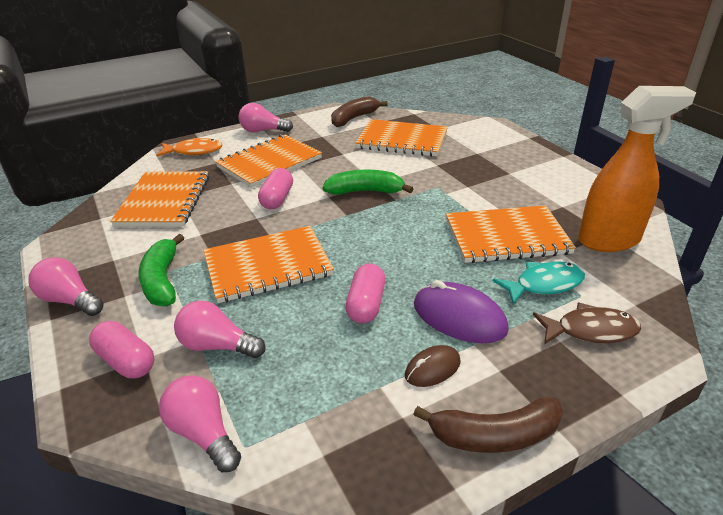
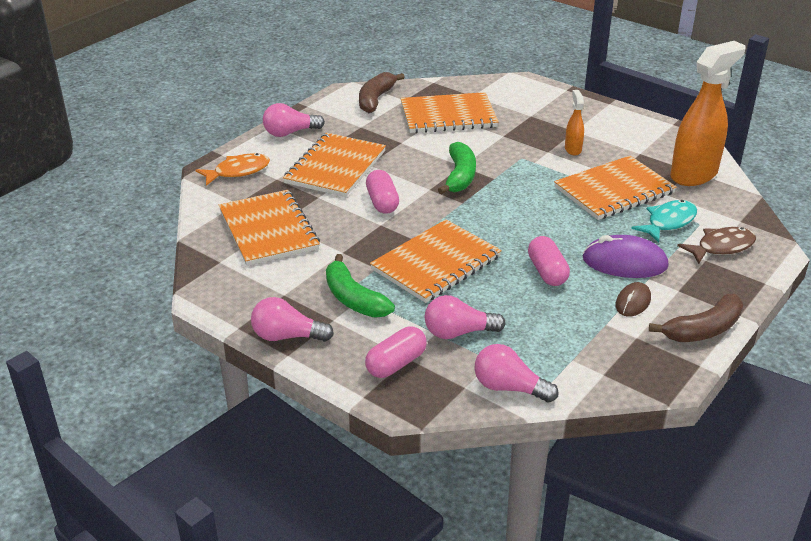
camera: 25 degrees left, 0 degrees up
(126, 361) = (396, 363): pink capsule -> pink capsule turned 60 degrees counterclockwise
(365, 191) = (460, 176): green banana -> green banana turned 120 degrees clockwise
(494, 189) = (573, 149): none -> orange spray bottle

